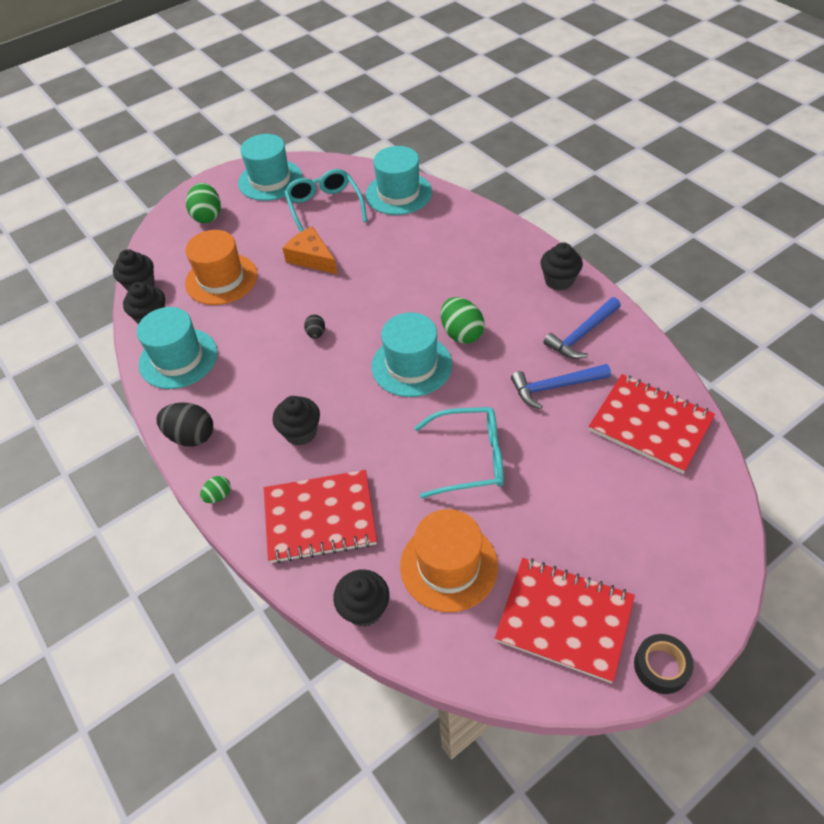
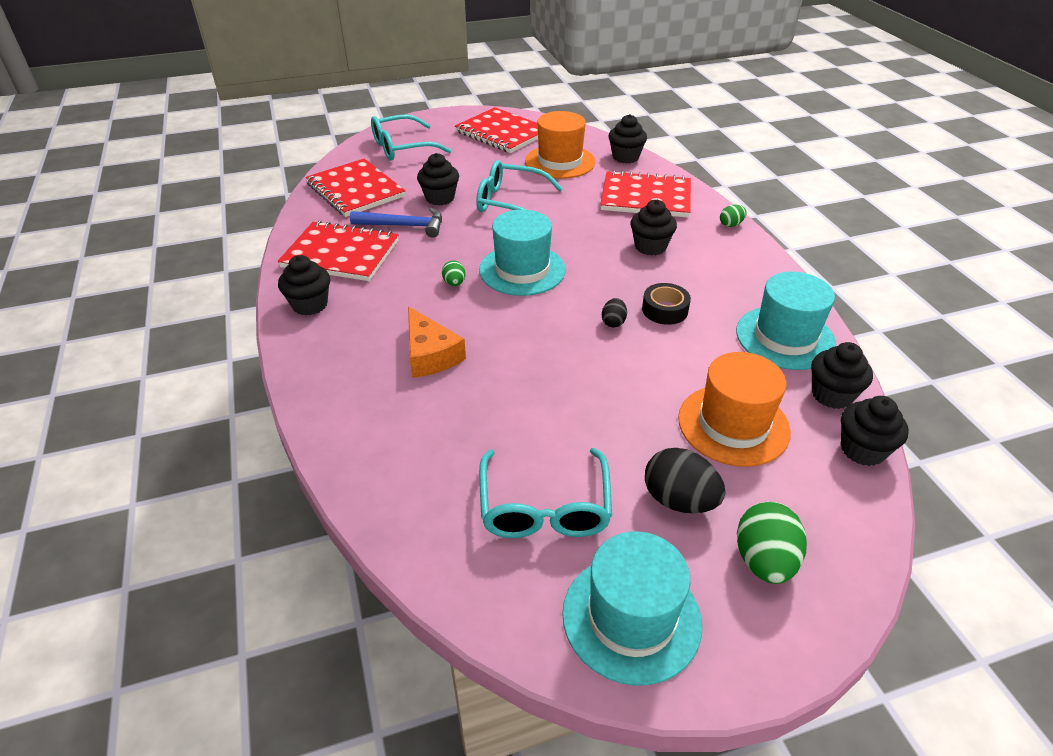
camera: 165 degrees left, 10 degrees down
(191, 436) = (760, 267): black egg -> black egg (679, 500)
(311, 258) = (593, 419): orange cheese -> orange cheese (430, 354)
(398, 193) = (409, 495): turquoise hat -> none
(461, 333) = (454, 283): green egg -> green egg, size x0.53
(550, 441) = (440, 198): none -> black cupcake
(582, 334) = (341, 254): blue hammer -> red notebook
(661, 666) = (463, 113): black tape -> black tape (665, 310)
(671, 530) = (402, 148): none -> turquoise glasses

